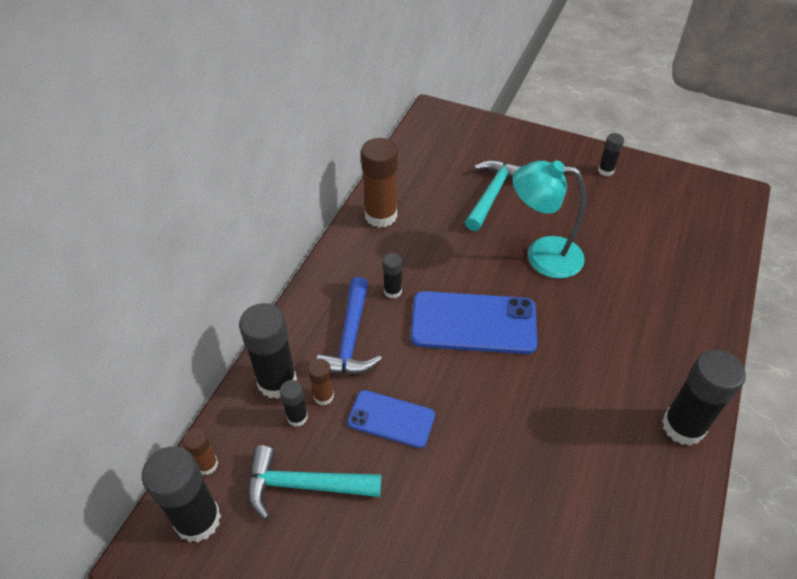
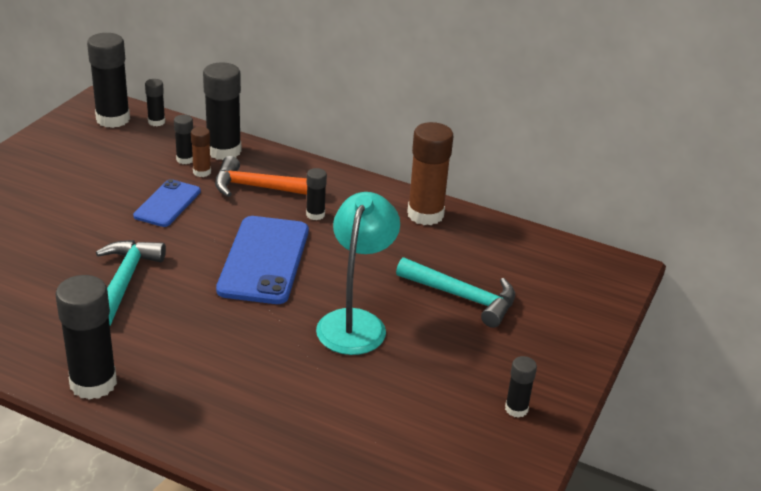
camera: 90 degrees right, 15 degrees down
(207, 464) = (156, 122): brown glue stick -> black glue stick
(303, 485) = (122, 160): turquoise hammer -> turquoise hammer (124, 281)
(350, 339) = (260, 188): blue hammer -> orange hammer

